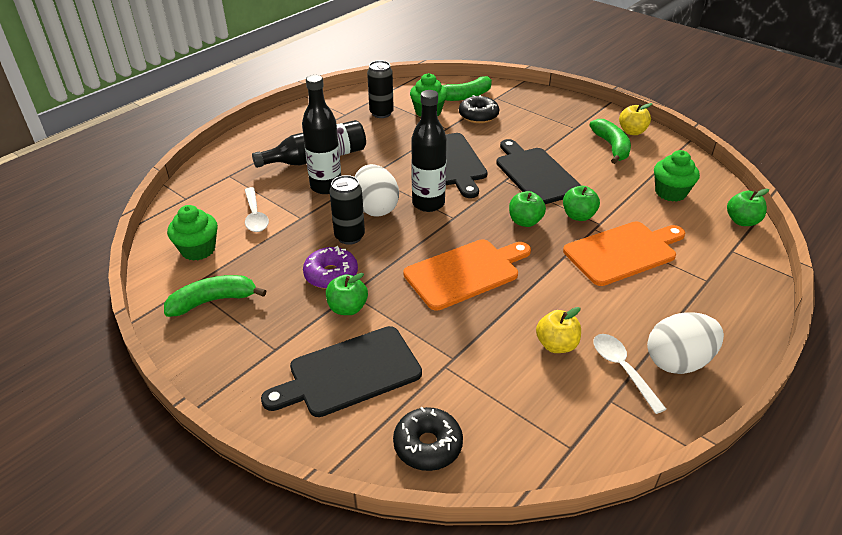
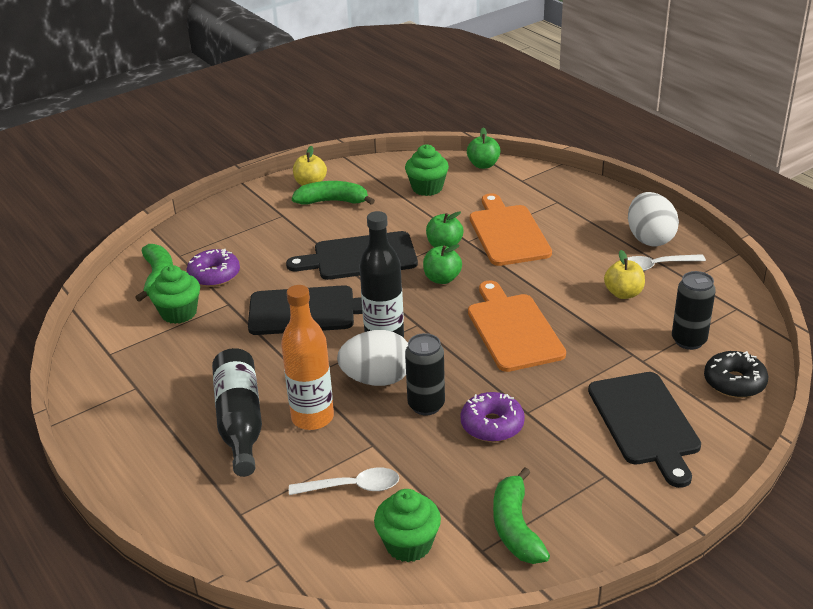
camera: 75 degrees left, 5 degrees down
(326, 186) = (312, 418): black bottle -> orange bottle
(347, 308) = (550, 416): green apple -> none
(381, 113) = (156, 353): black can -> black can (688, 341)
(478, 116) = (214, 275): black donut -> purple donut

